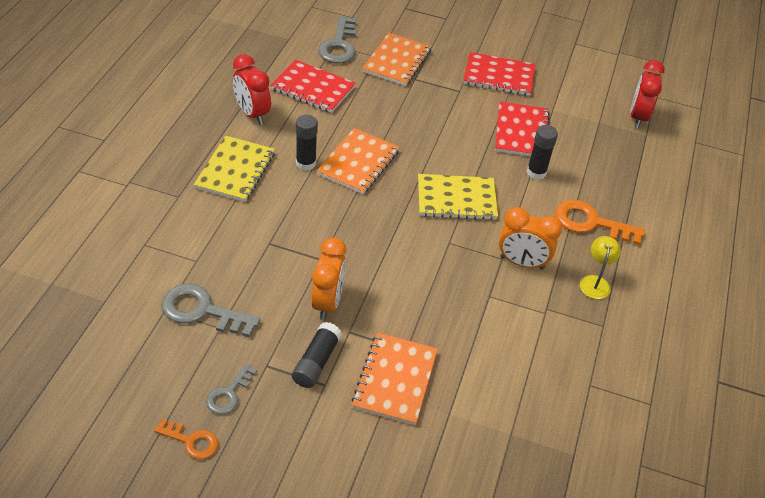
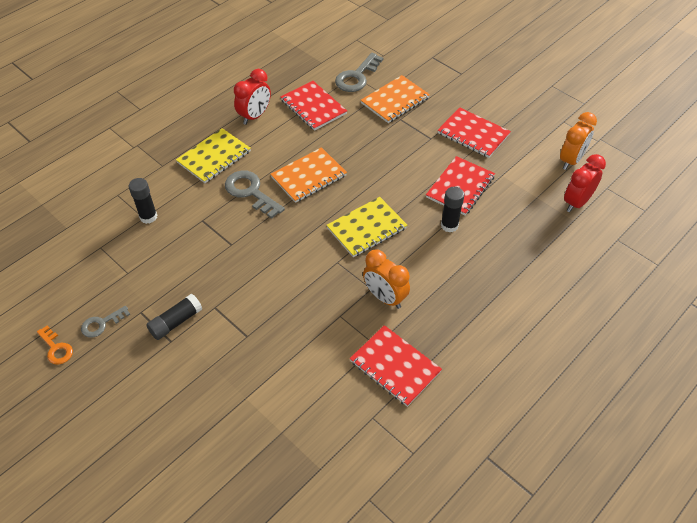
camera: 30 degrees right, 5 degrees up
(202, 311) = (123, 256): grey key -> grey key (250, 192)
(252, 114) = (255, 116): red clock -> red clock turned 135 degrees counterclockwise
(306, 163) = (268, 166): black glue stick -> black glue stick (148, 217)
(327, 302) = (213, 279): orange clock -> orange clock (571, 160)
(395, 380) = (222, 356): orange notebook -> none
(456, 199) = (366, 228): yellow notebook -> yellow notebook turned 60 degrees counterclockwise
(578, 327) = (395, 366): none -> red notebook
(591, 223) = (467, 282): orange key -> none
(595, 282) = (436, 334): yellow lamp -> none

